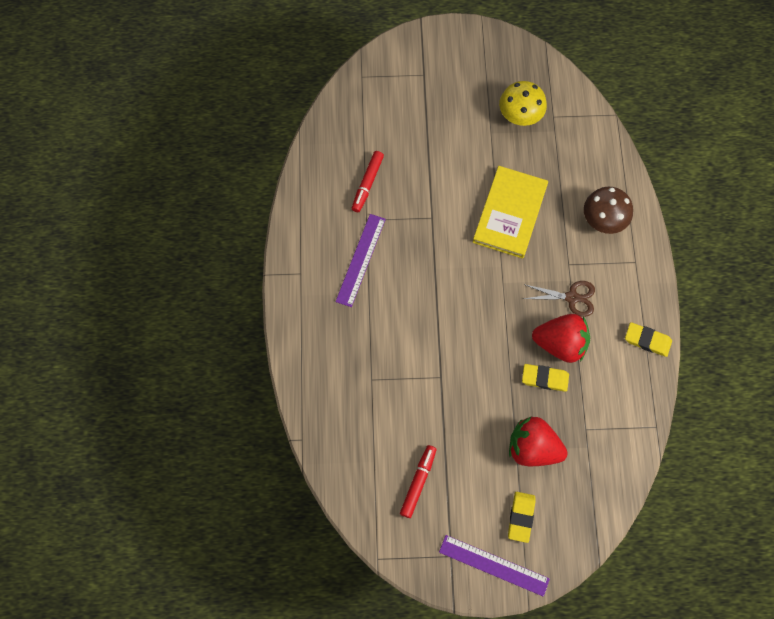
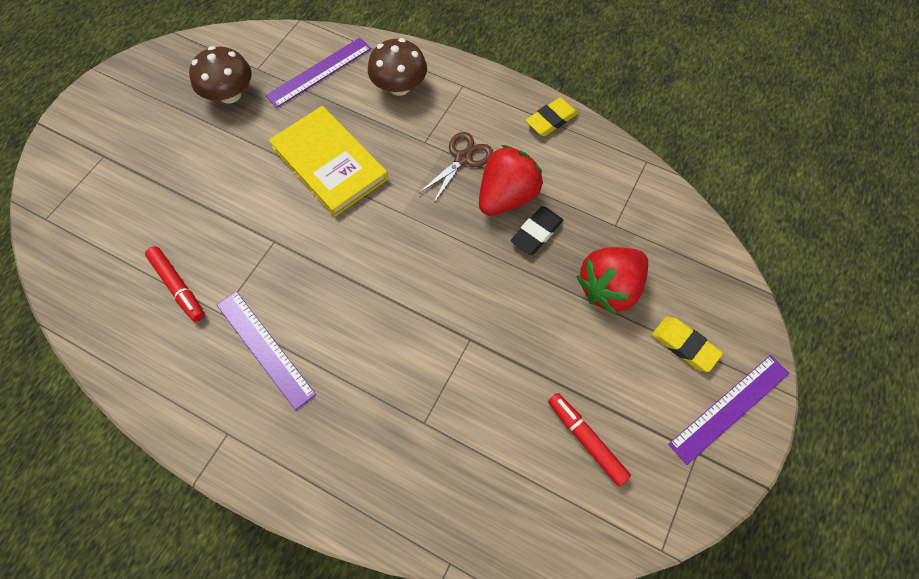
camera: 60 degrees left, 5 degrees down
(520, 115) = (230, 94): yellow mushroom -> brown mushroom
(545, 378) = (536, 232): yellow eraser -> black eraser
(578, 158) = (319, 72): none -> purple ruler

